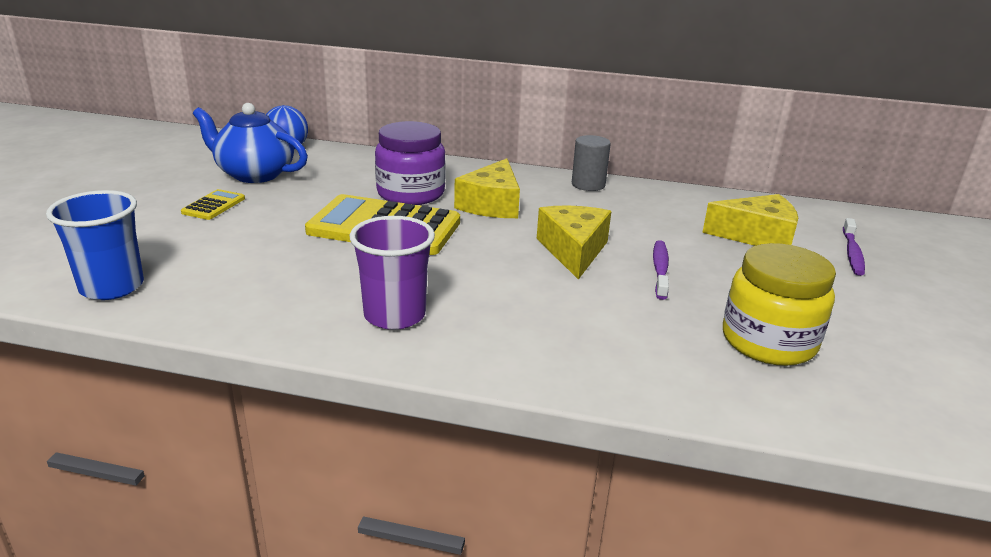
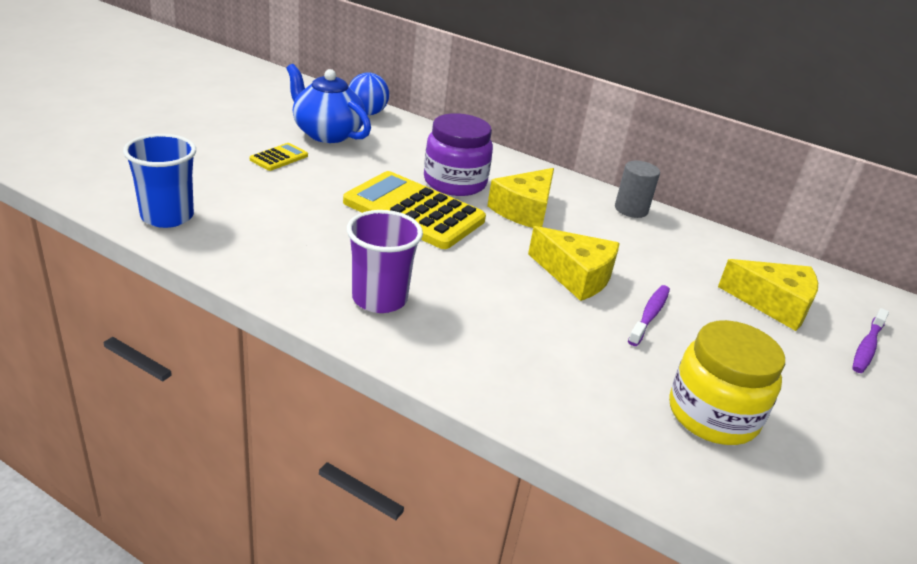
camera: 15 degrees right, 5 degrees up
(573, 251) = (575, 275): yellow cheese -> yellow cheese turned 105 degrees clockwise

